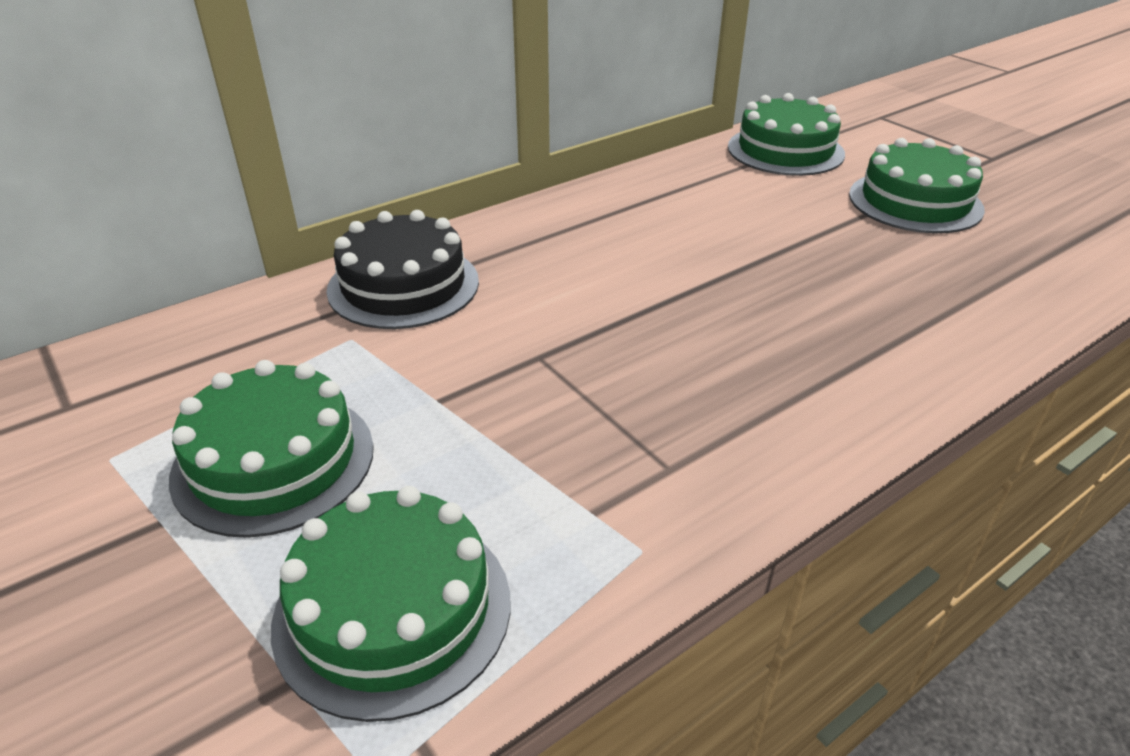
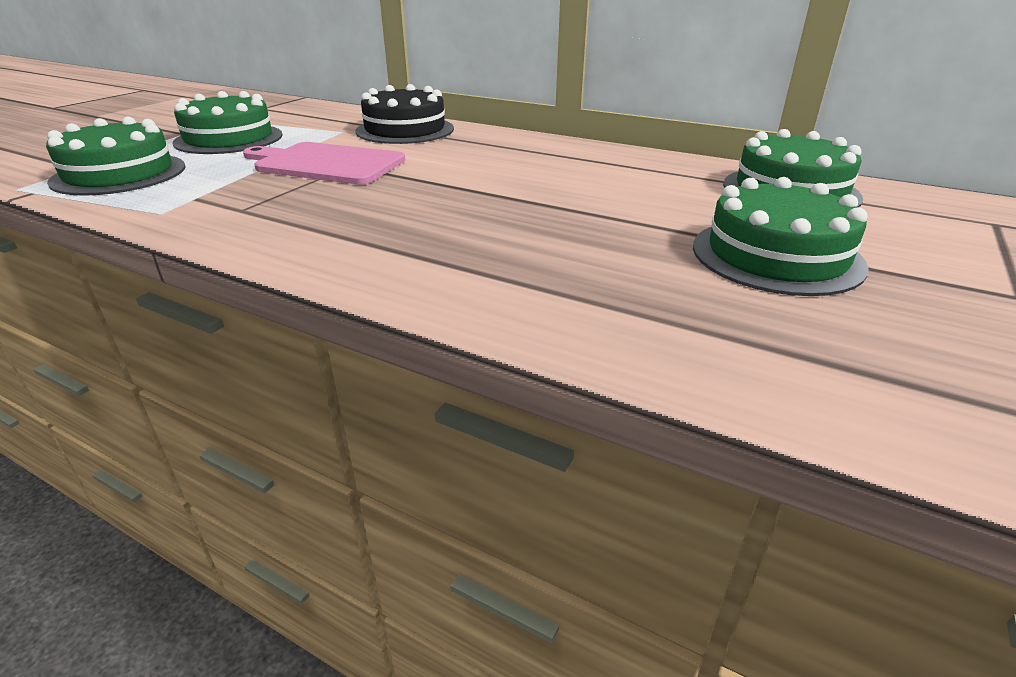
camera: 65 degrees right, 5 degrees down
(516, 374) = (326, 164): none -> pink cutting board

